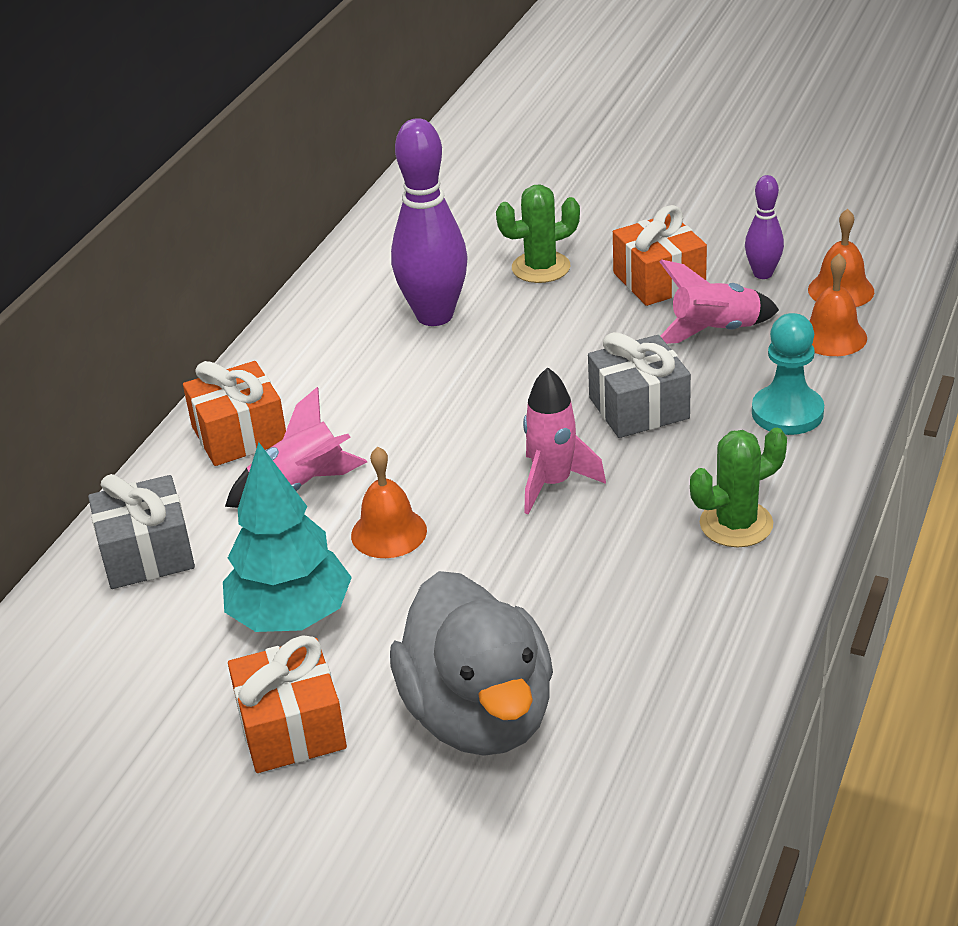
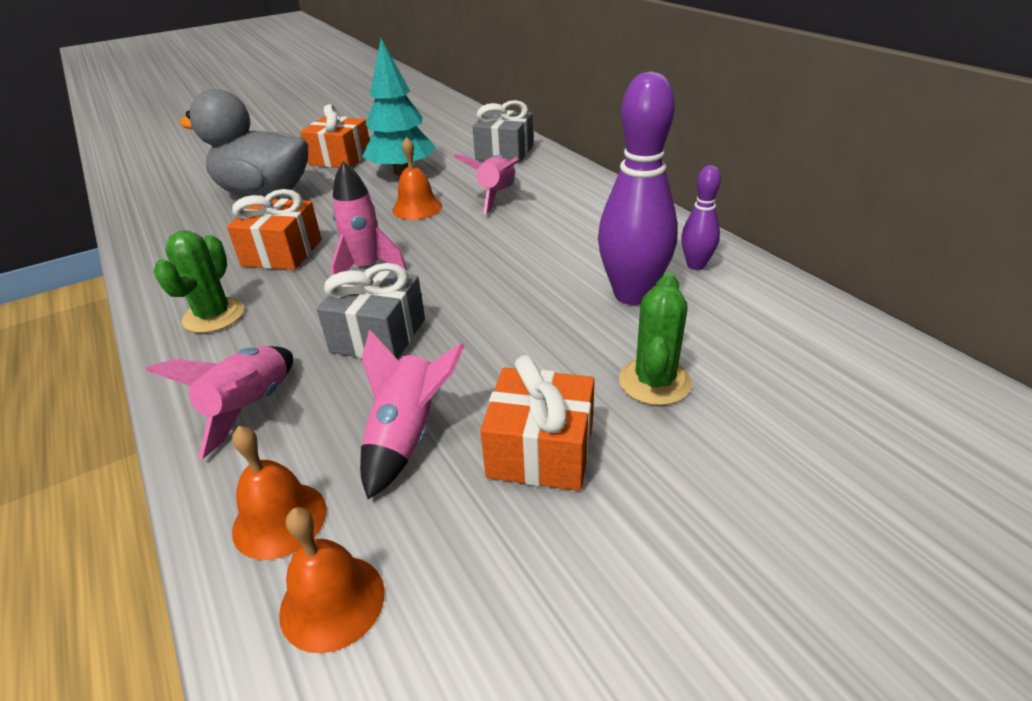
camera: 125 degrees right, 0 degrees up
(239, 435) = (574, 191): orange gift -> orange gift (282, 252)
(763, 274) = (453, 549): purple bowling pin -> purple bowling pin (696, 265)
(787, 413) = (250, 408): turquoise pawn -> pink rocket

